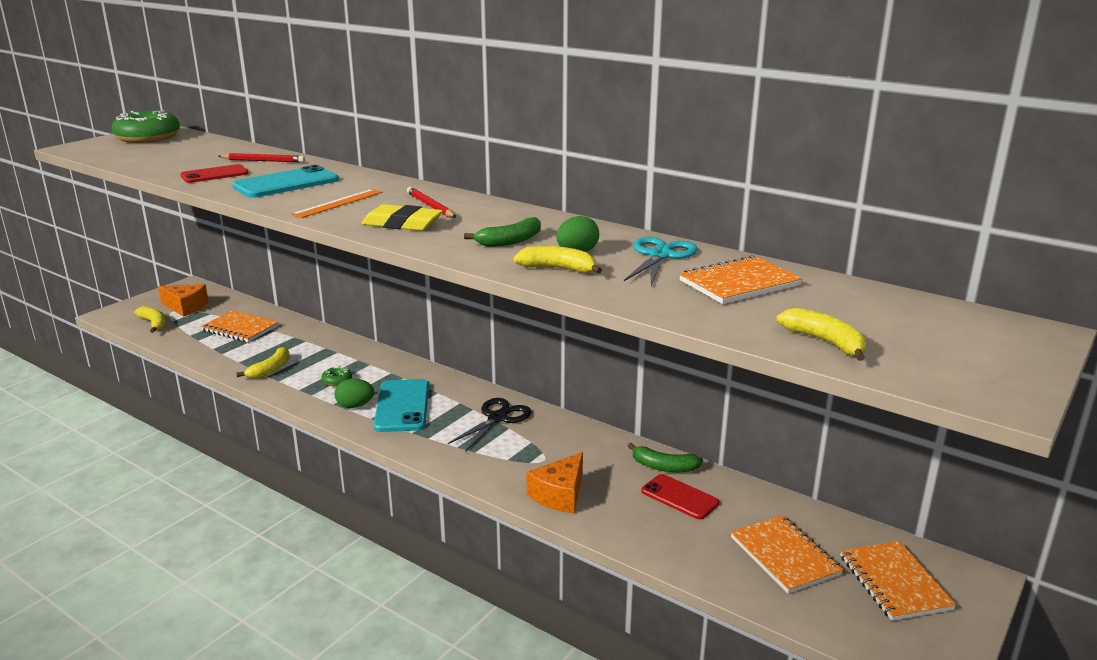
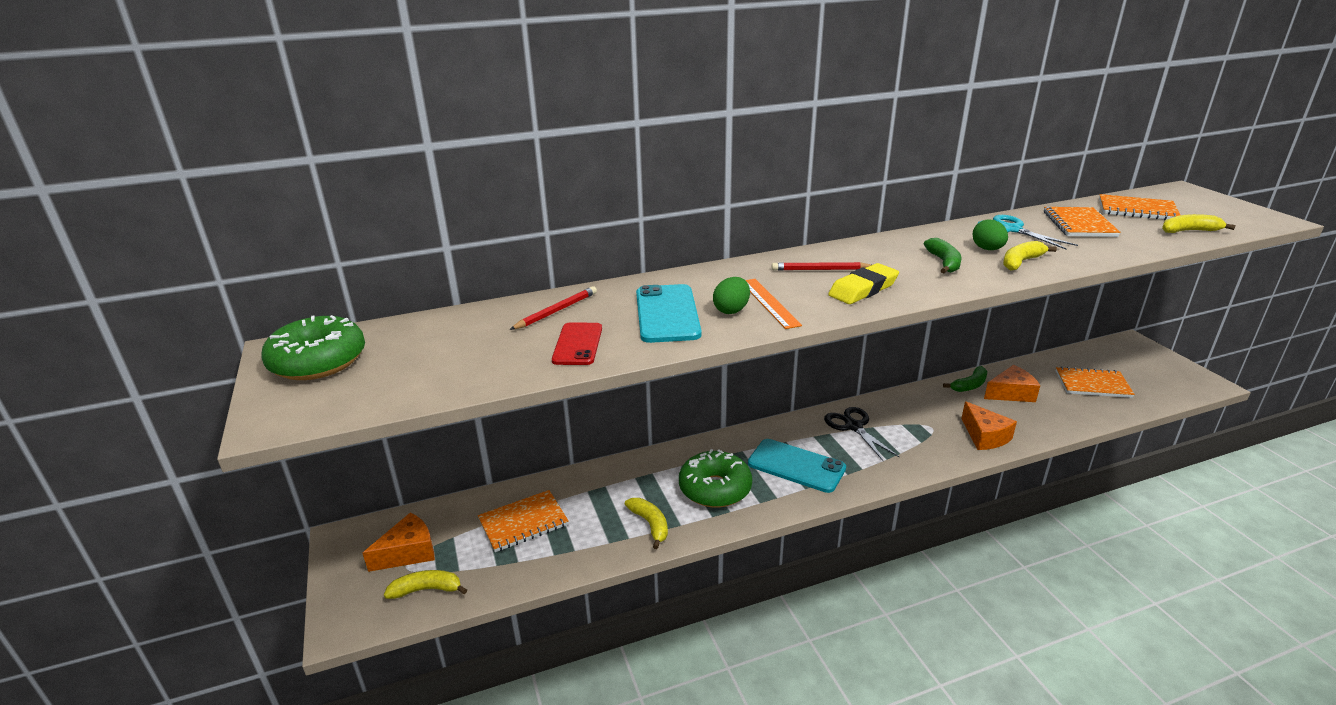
camera: 55 degrees left, 5 degrees up
(337, 381) = (715, 489): green donut -> green donut, size x2.33
(355, 406) = (774, 491): green egg -> green egg (731, 310)
(679, 497) = (1011, 393): red phone -> orange cheese
(894, 582) = (1129, 364): orange notebook -> orange notebook (1137, 210)

